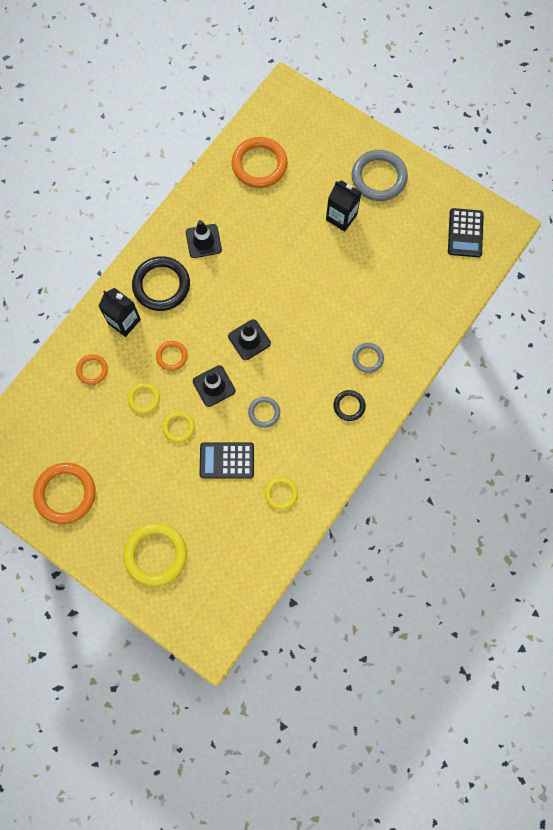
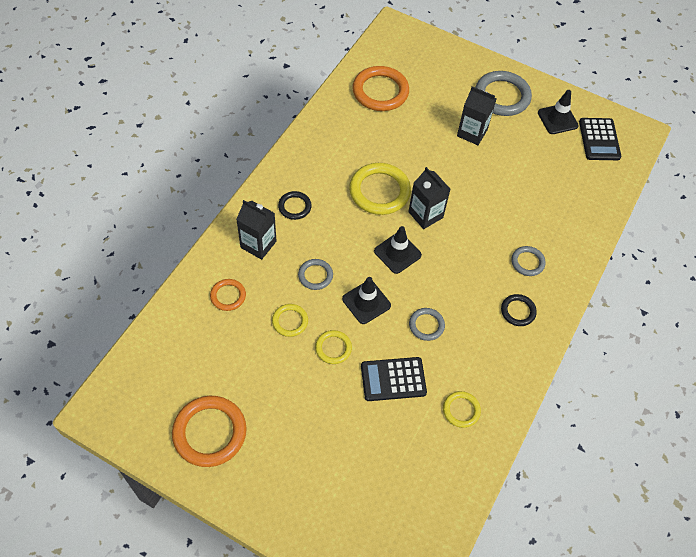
camera: 10 degrees left, 15 degrees down
(156, 555) = (326, 493): yellow ring -> yellow ring (379, 191)
(161, 285) = (294, 207): black ring -> black ring, size x0.53
(172, 356) = (315, 275): orange ring -> grey ring
(203, 241) = (333, 162): black traffic cone -> black traffic cone (557, 119)
(281, 302) = (425, 215): none -> black carton

